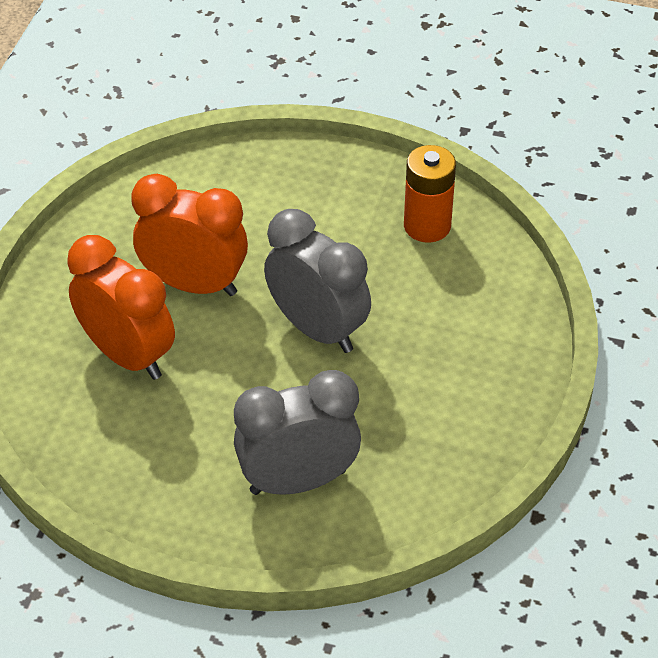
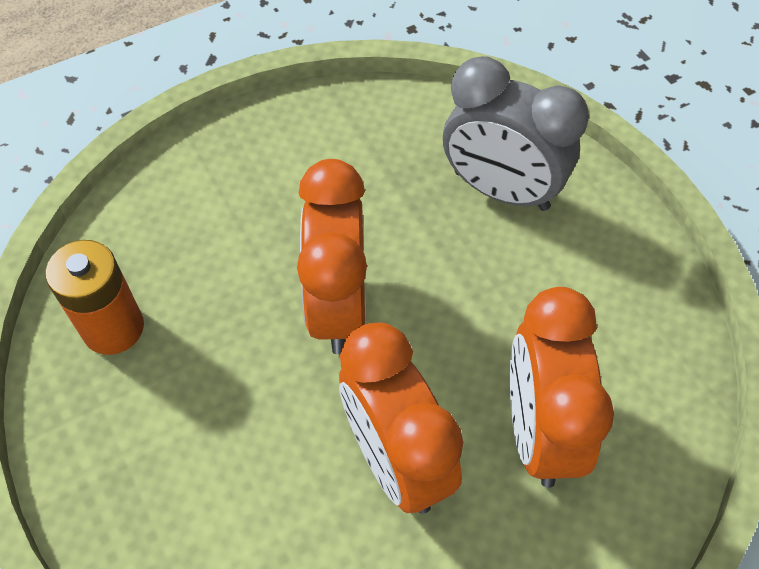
camera: 135 degrees left, 10 degrees up
(317, 329) = (338, 306): grey clock -> orange clock

